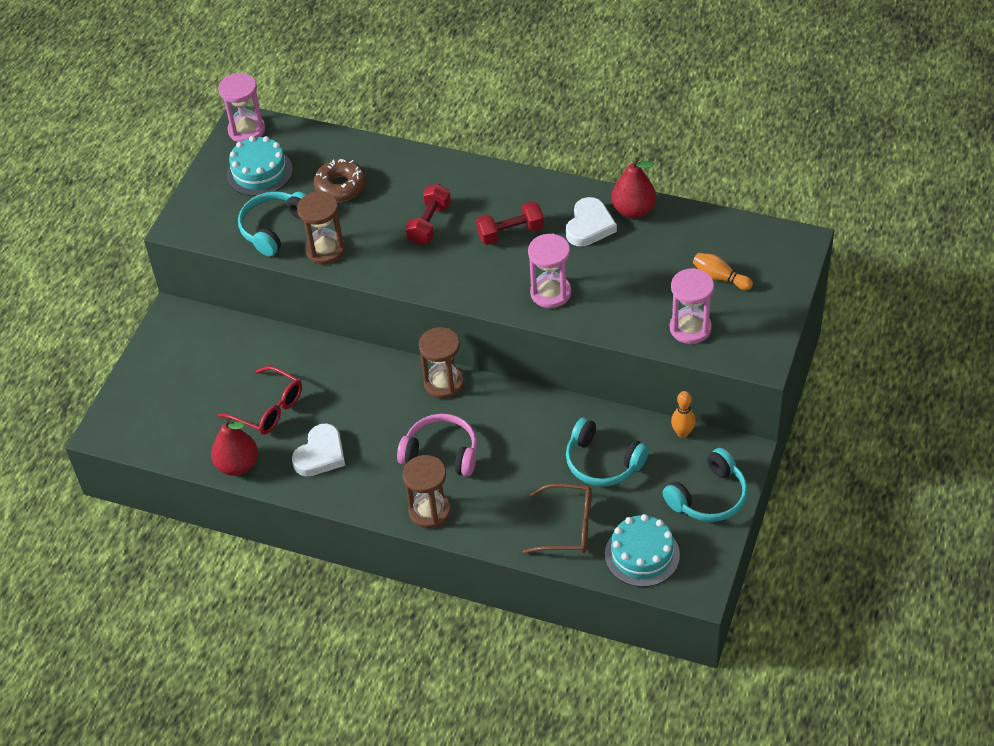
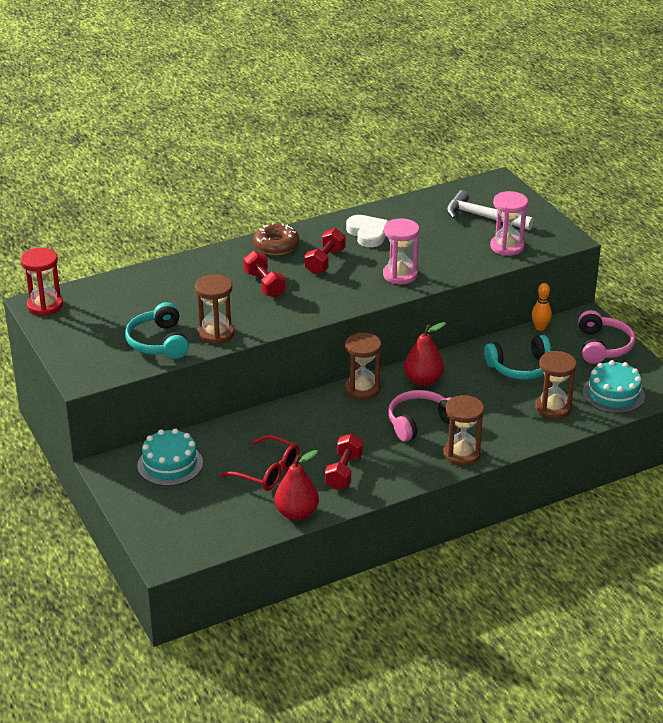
camera: 50 degrees left, 15 degrees down
(247, 130) = (45, 305): pink hourglass -> red hourglass
(259, 172) = (94, 321): turquoise cake -> turquoise cake (170, 464)
(269, 409) = (267, 472): red glasses -> red glasses turned 45 degrees clockwise
(320, 454) = (344, 472): white heart -> red dumbbell
(340, 186) = (169, 298): brown donut -> brown donut (276, 246)
(568, 526) = (553, 408): brown glasses -> brown hourglass
(633, 210) = (381, 214): red pear -> red pear (423, 380)
(709, 497) = (602, 346): turquoise headphones -> pink headphones
(720, 277) = (483, 217): orange bowling pin -> white hammer

